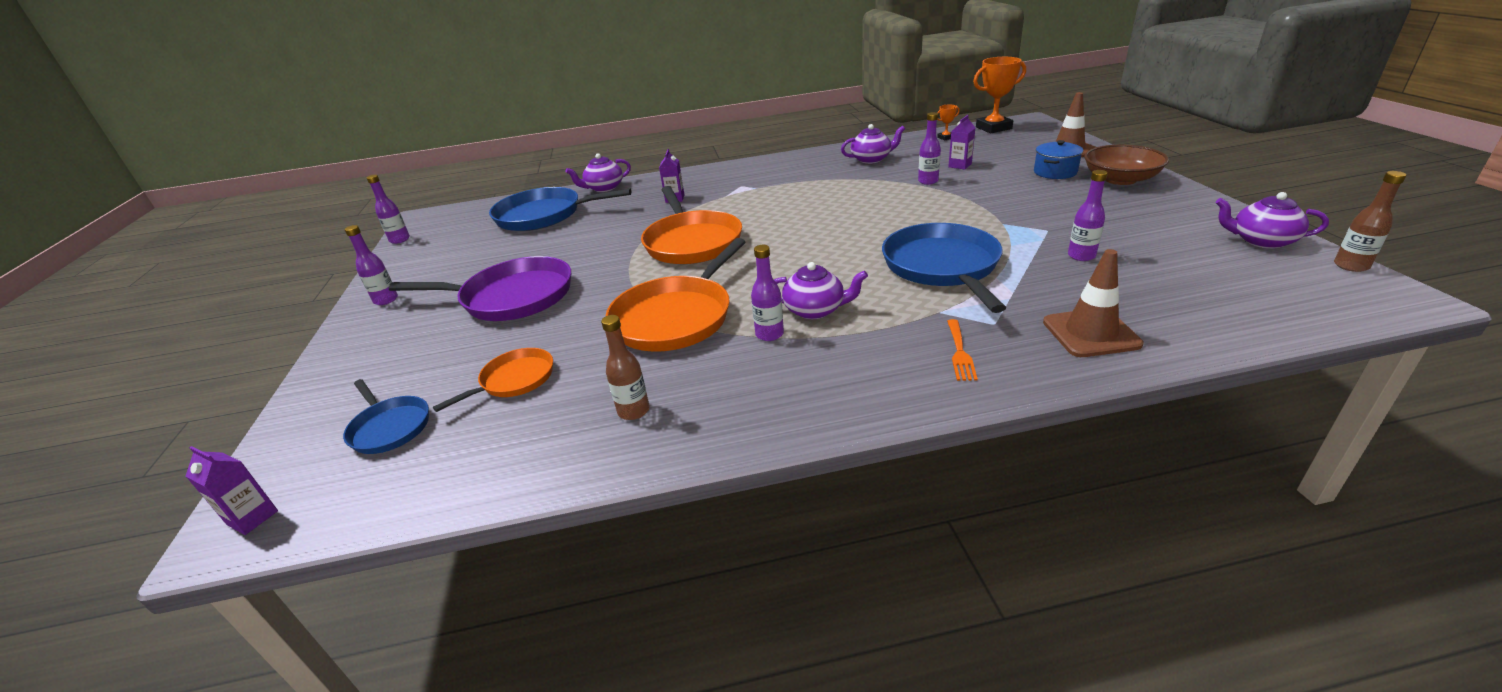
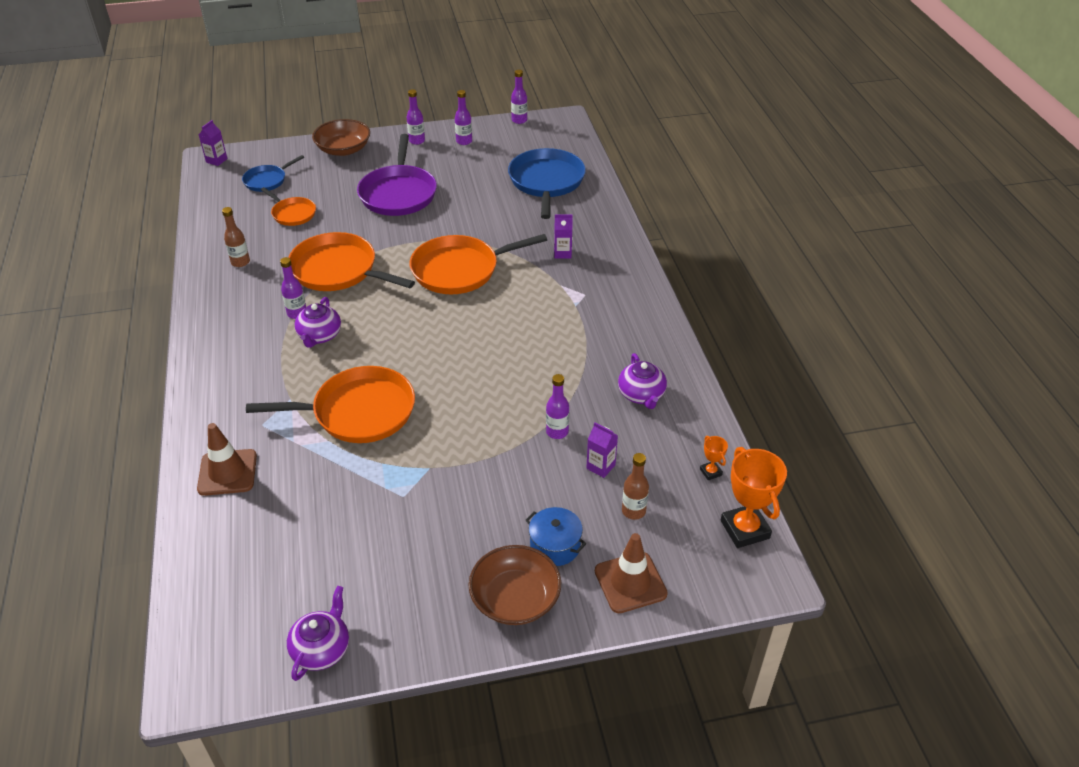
camera: 85 degrees right, 10 degrees up
(353, 359) = (343, 149): none -> brown bowl
(604, 188) = (604, 207): purple teapot -> none
(942, 266) = (359, 411): blue pan -> orange pan
(960, 353) = (235, 400): orange fork -> none
(1081, 256) = (343, 504): purple bottle -> purple bottle (464, 141)
(1351, 266) = (250, 689): brown bottle -> brown bottle (633, 511)

